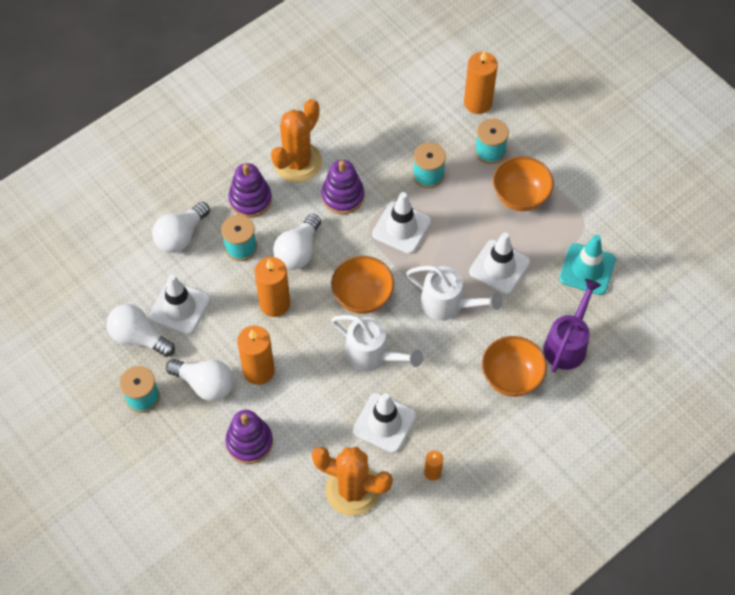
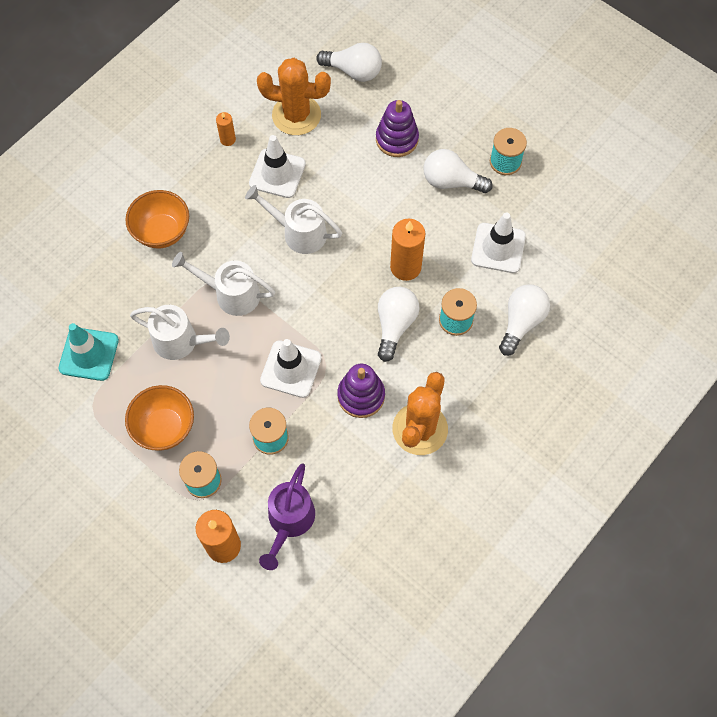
camera: 170 degrees right, 5 degrees up
(139, 337) = (528, 214): white light bulb -> white light bulb (353, 71)
(250, 199) = (460, 375): purple stacking toy -> none
(258, 370) = (404, 201): orange candle -> none
(362, 297) = (319, 288): orange bowl -> none
(499, 267) = (182, 342): white traffic cone -> white watering can
(567, 343) = (108, 273): purple watering can -> purple watering can (289, 522)

